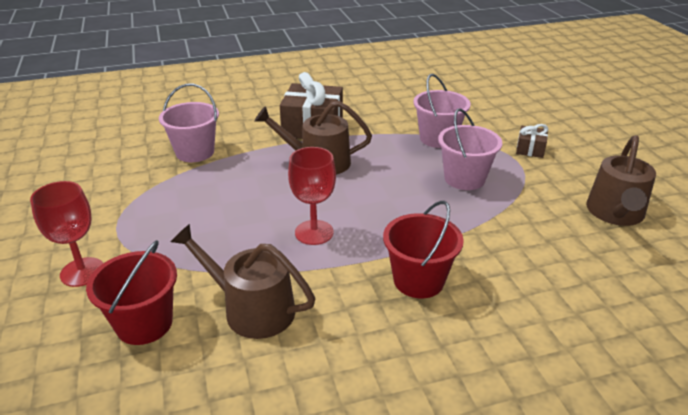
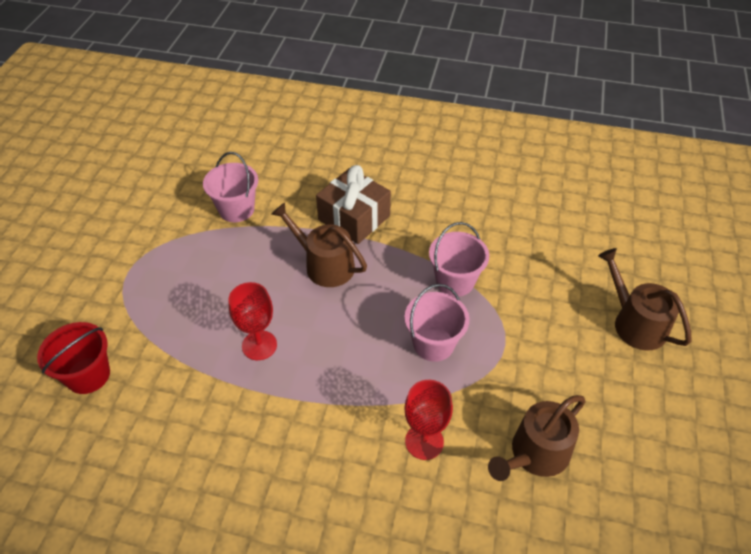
camera: 30 degrees right, 15 degrees up
(82, 272) = (81, 306): red goblet -> red goblet (424, 441)
(252, 309) = (161, 399): brown watering can -> brown watering can (635, 323)
(418, 280) = (297, 436): red bucket -> none
(530, 149) = (532, 335): brown gift -> none

